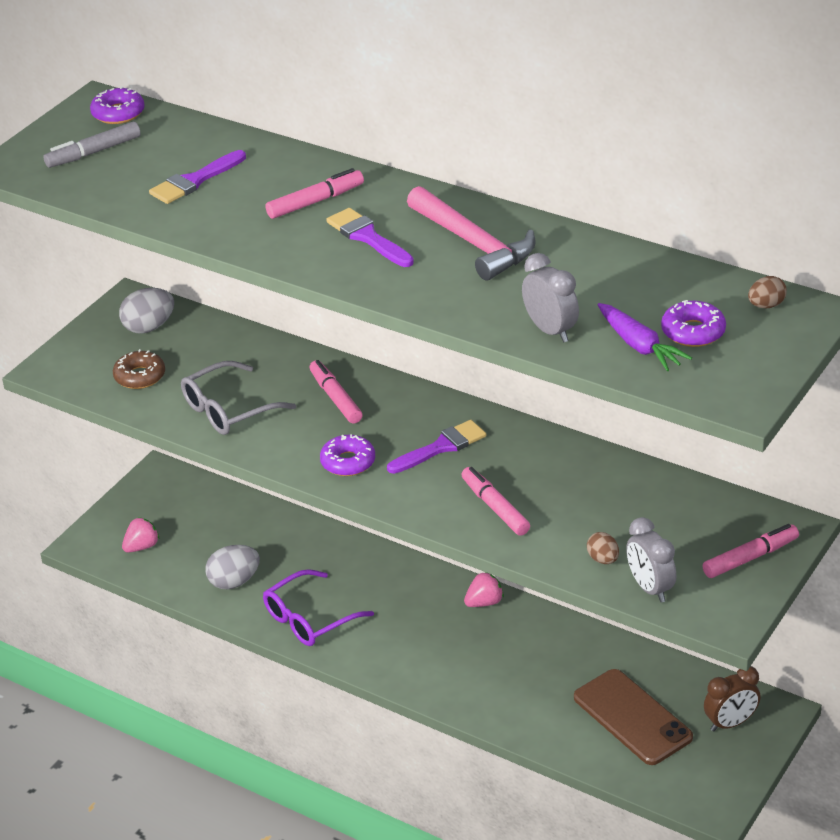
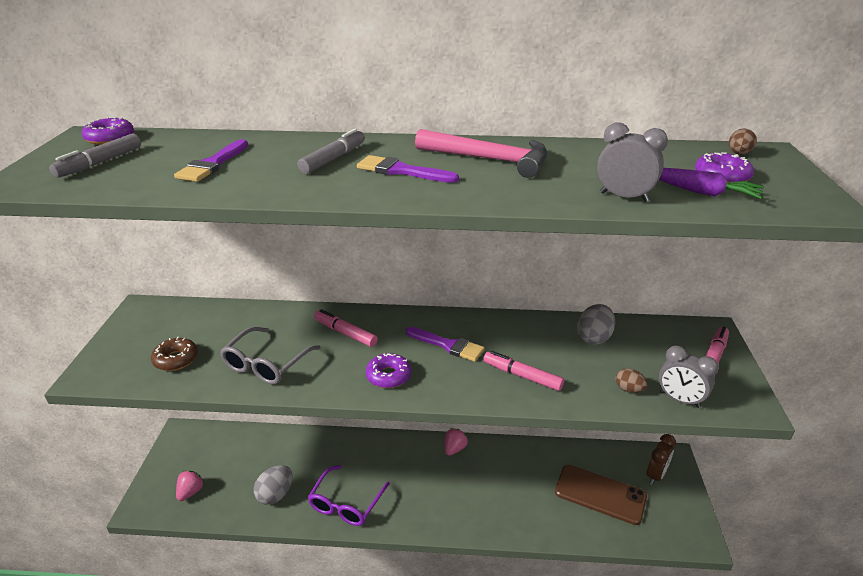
camera: 30 degrees left, 5 degrees down
(149, 327) = (166, 322): grey egg -> grey egg (593, 338)
(315, 202) = (333, 159): pink marker -> grey marker
(441, 447) = (448, 345): purple brush -> purple brush turned 90 degrees clockwise

